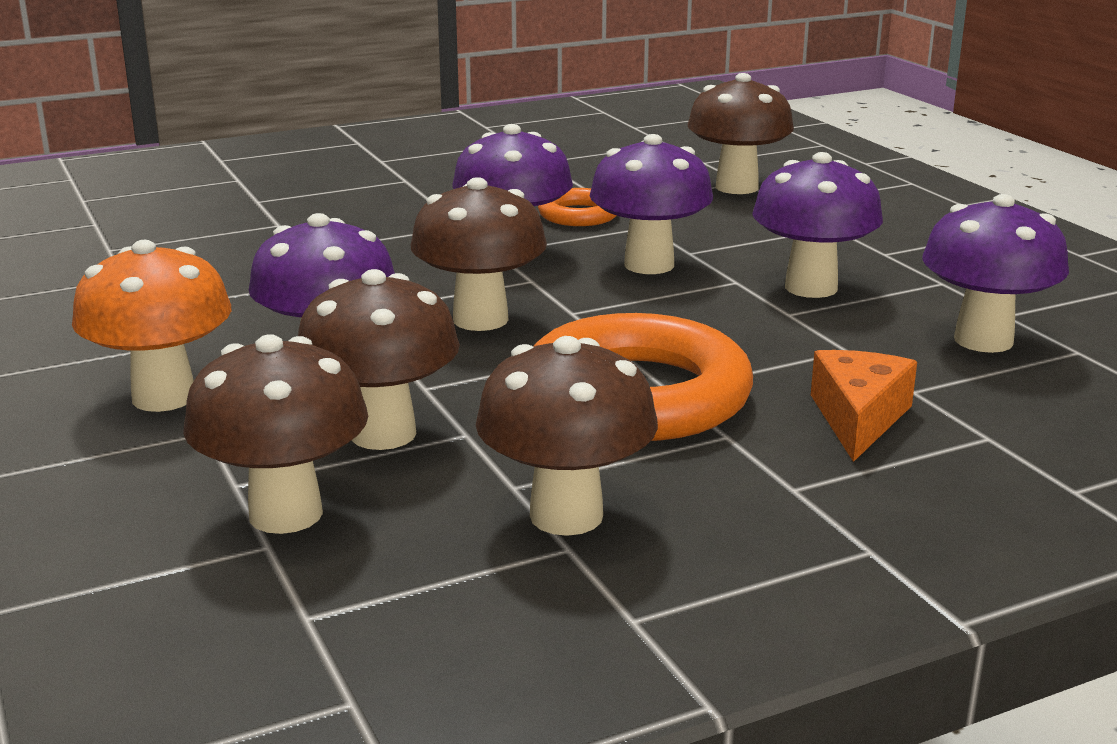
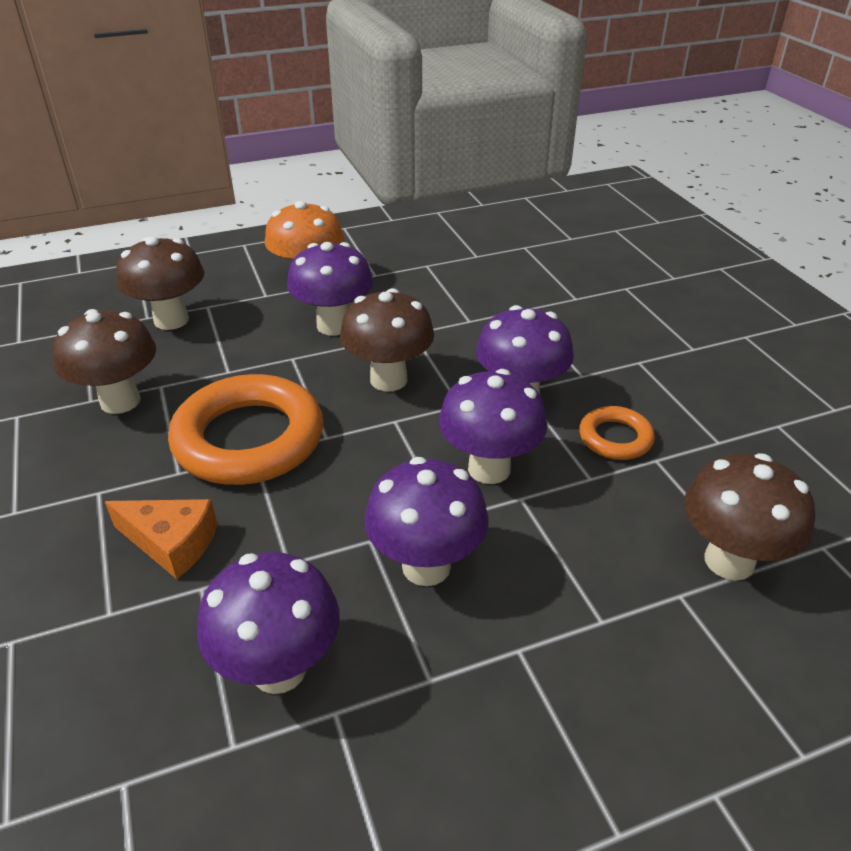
camera: 95 degrees right, 15 degrees up
(383, 434) = (239, 344): brown mushroom -> none

